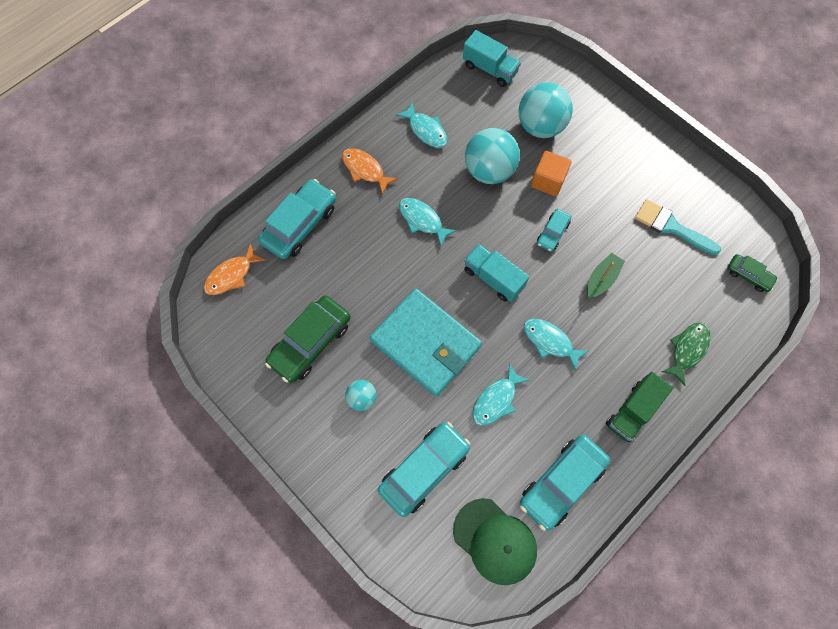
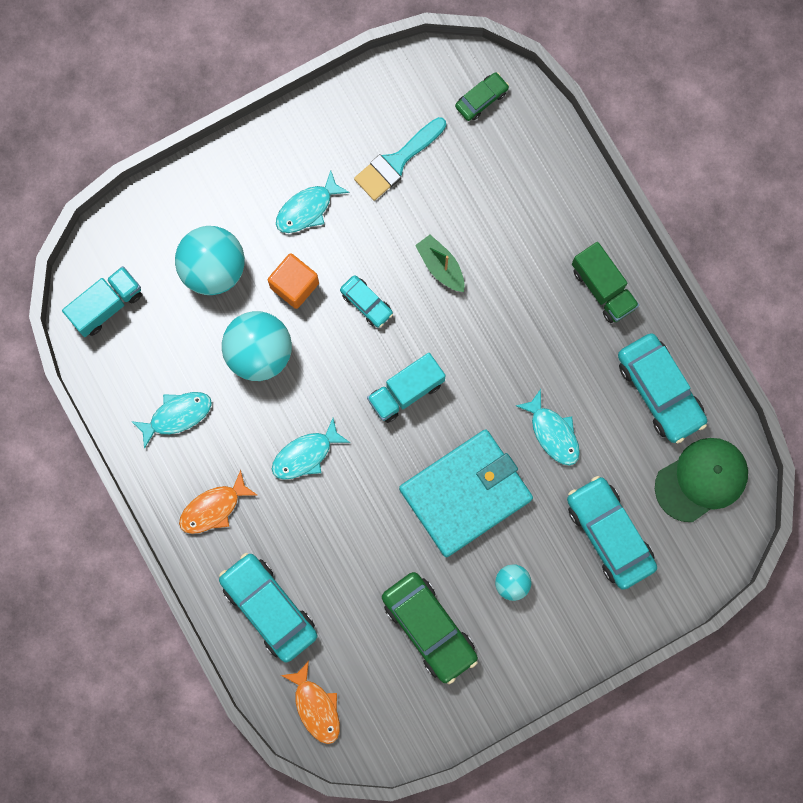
camera: 75 degrees left, 10 degrees up
(550, 342) = (501, 351): turquoise fish -> turquoise fish (307, 208)
(687, 350) = (550, 202): green fish -> none

